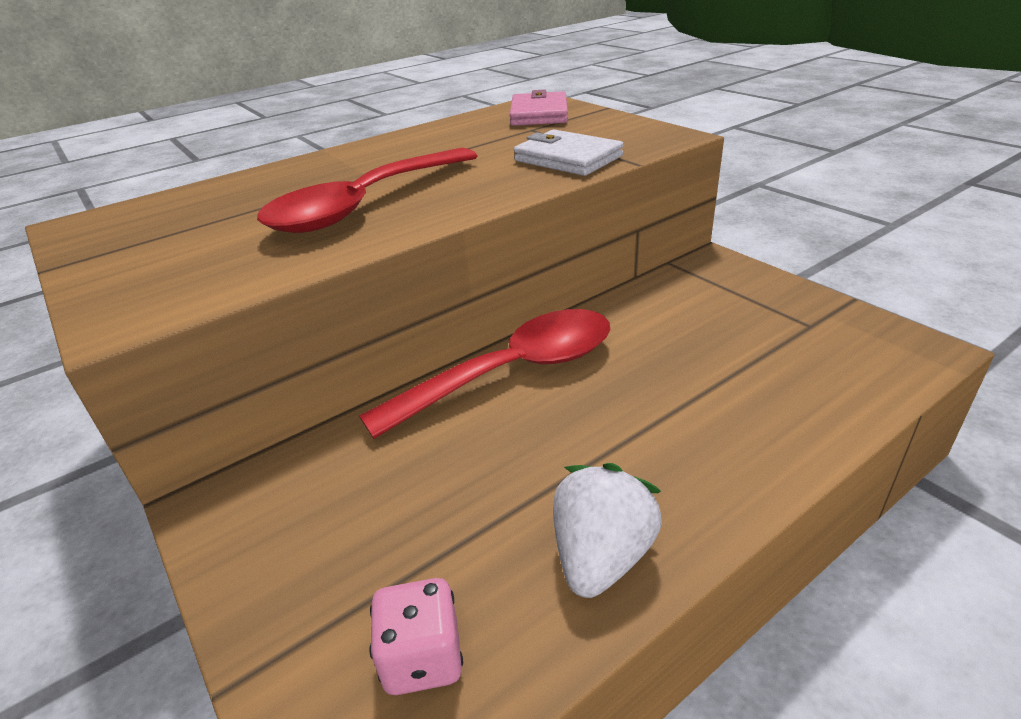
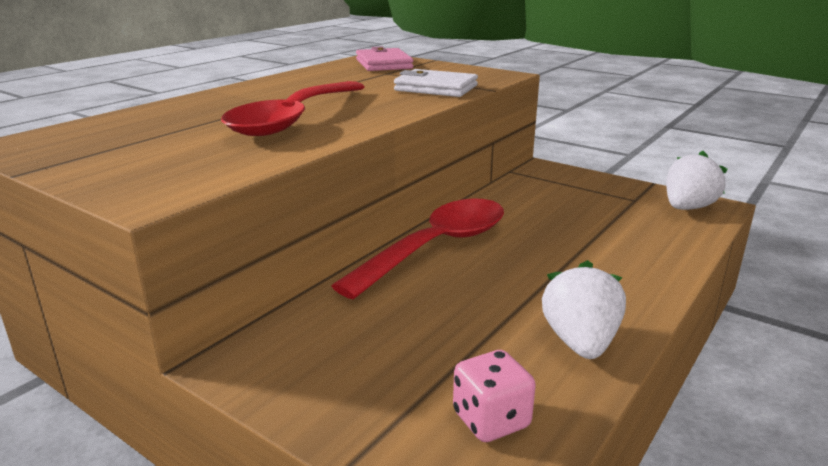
camera: 20 degrees left, 10 degrees down
(881, 348) = (687, 208): none -> white strawberry

